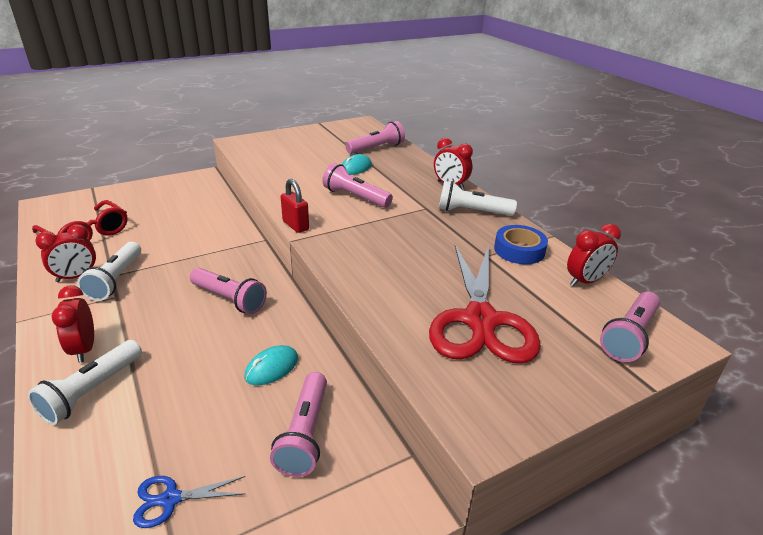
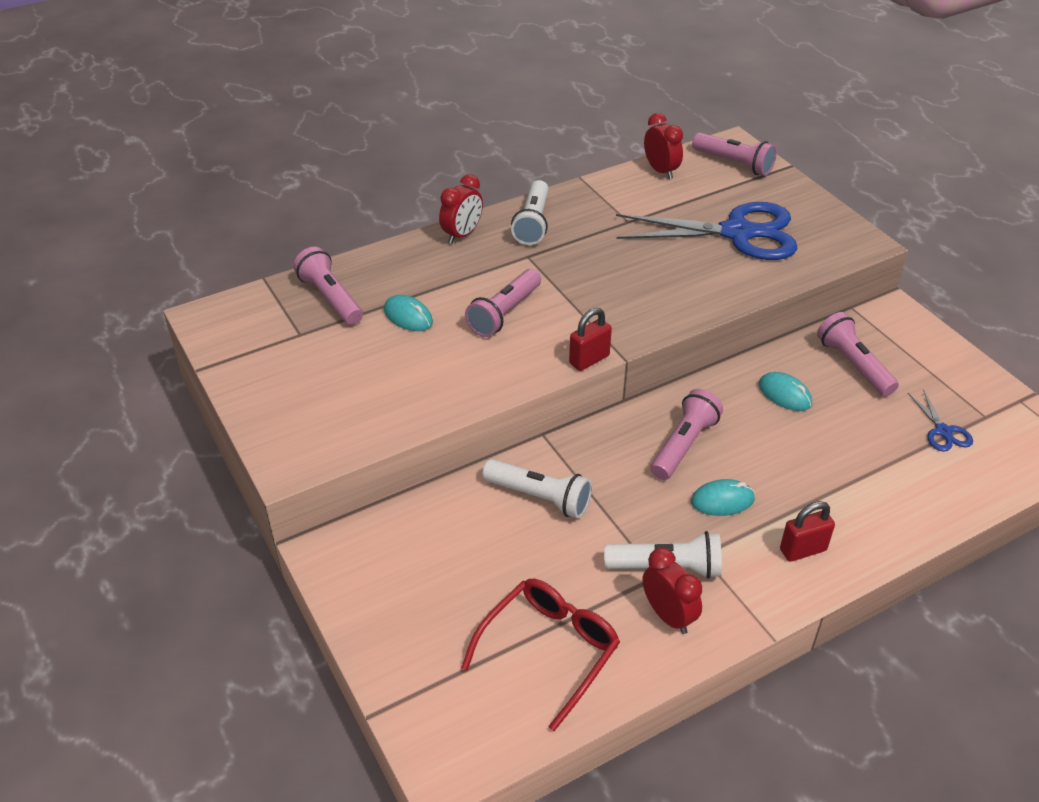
camera: 90 degrees left, 10 degrees up
(84, 349) = (803, 550): red clock -> red padlock
(91, 391) = (858, 520): white flashlight -> white flashlight (540, 497)
(161, 312) = (722, 500): none -> turquoise mouse
(305, 434) = (853, 365): pink flashlight -> pink flashlight turned 120 degrees counterclockwise
(480, 321) = (738, 233): red scissors -> blue scissors
(519, 250) = (613, 200): blue tape -> none

